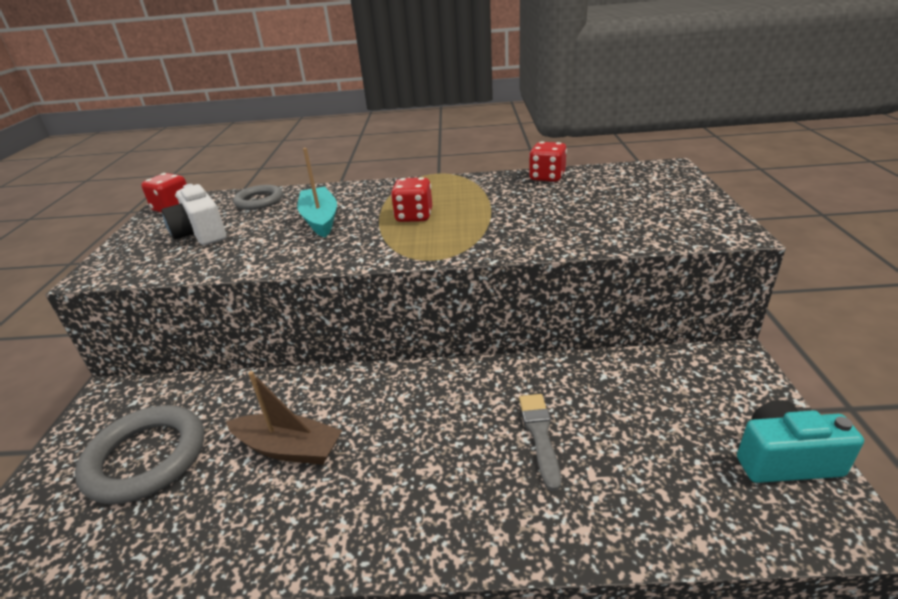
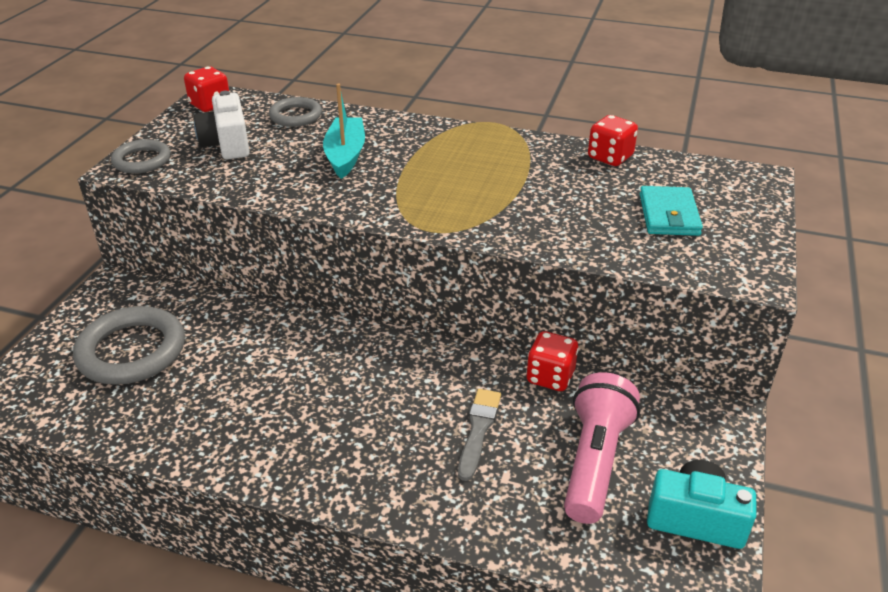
camera: 15 degrees right, 5 degrees up
(115, 264) = (142, 160): none -> grey ring
(289, 448) = (251, 377): brown boat -> none
(414, 216) = (439, 174): red dice -> red dice (550, 377)
(625, 204) = (668, 215): none -> turquoise wallet
(661, 433) = (594, 461): none -> pink flashlight

